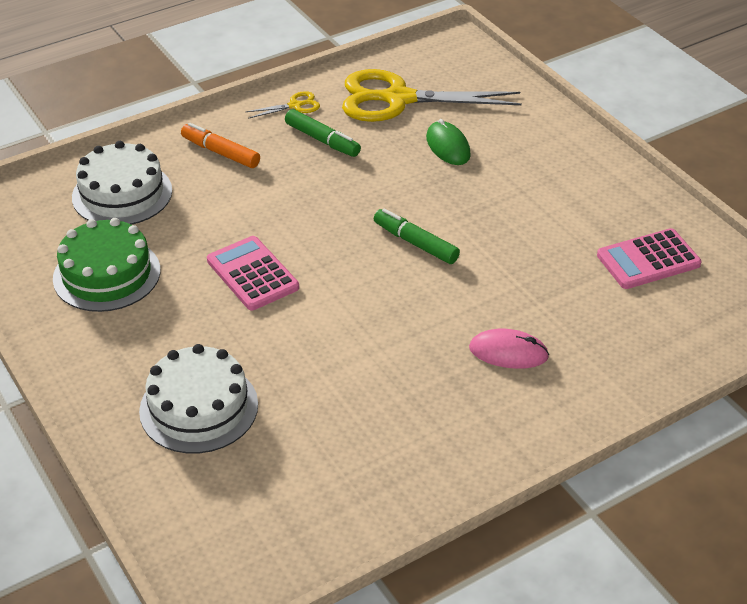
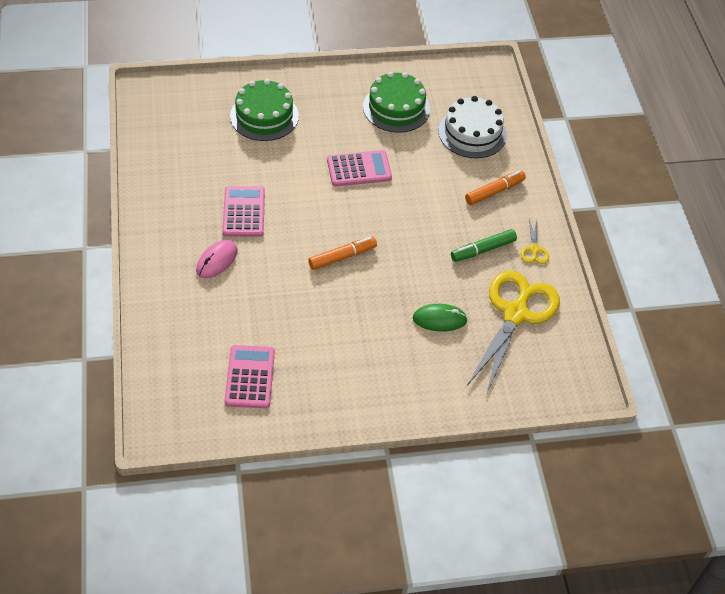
camera: 110 degrees right, 10 degrees up
(199, 407) = (264, 116): white cake -> green cake
(406, 358) = (244, 212): none -> pink calculator
(416, 243) = (342, 257): green marker -> orange marker

